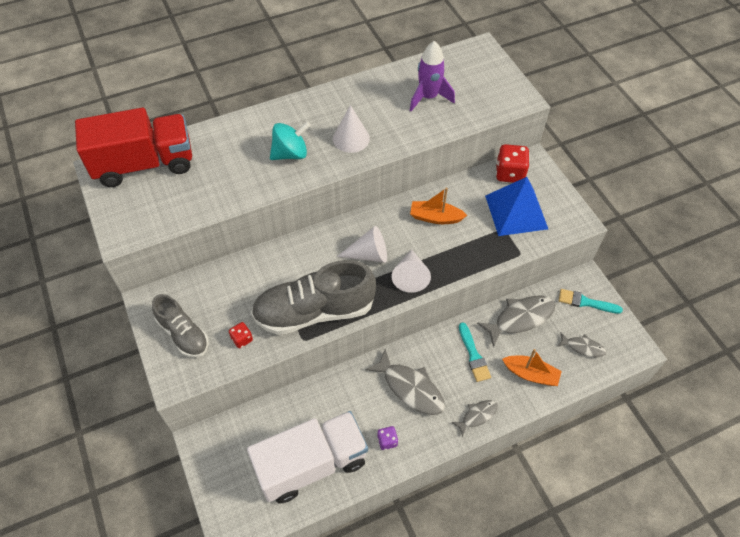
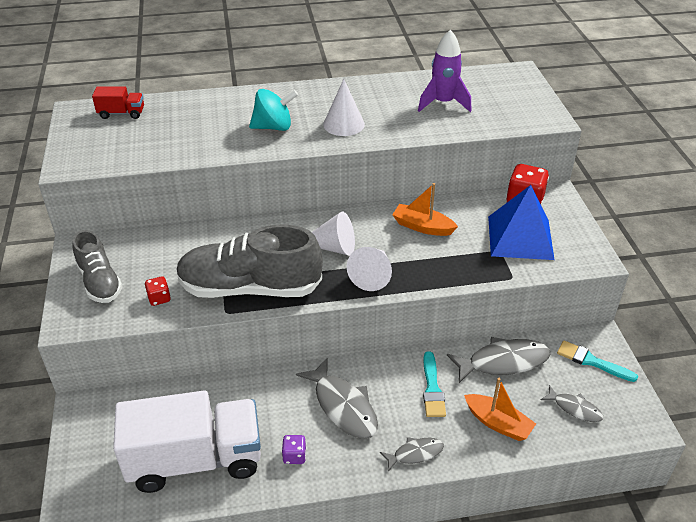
camera: 15 degrees right, 15 degrees down
(145, 164) = (121, 113): red truck -> red truck, size x0.43

